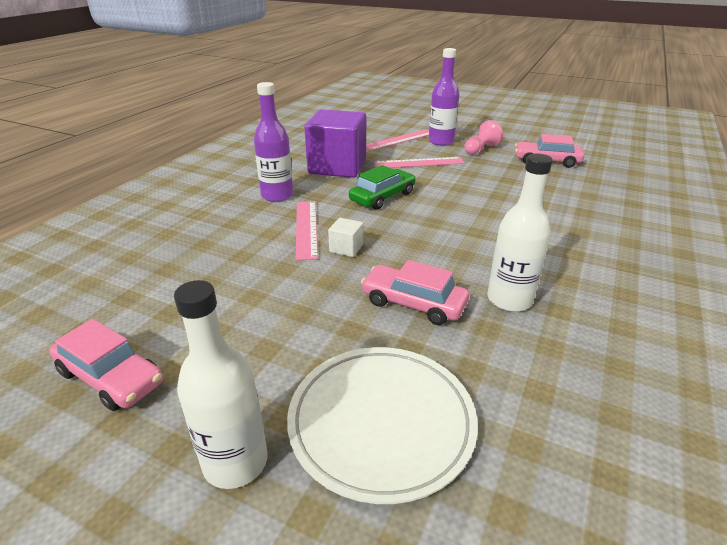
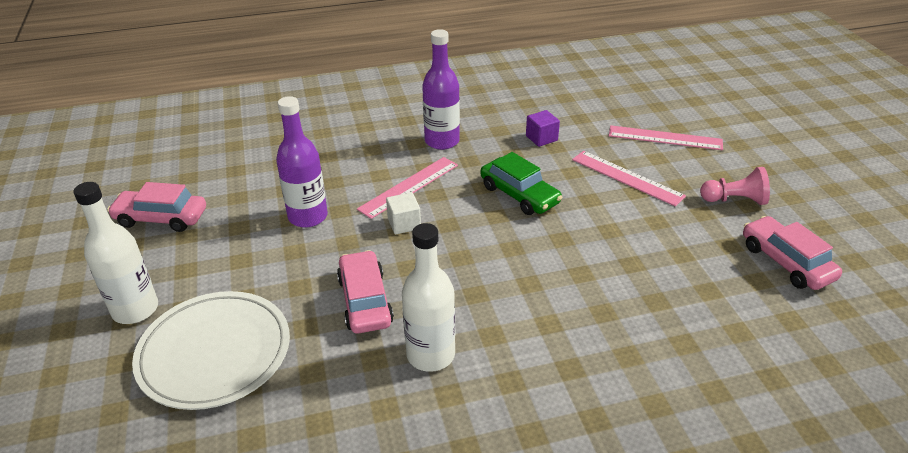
camera: 50 degrees right, 5 degrees up
(111, 377) = (161, 218): pink car -> pink car turned 105 degrees clockwise
(337, 166) = (541, 138): purple cube -> purple cube, size x0.40
(382, 197) = (519, 195): green car -> green car turned 45 degrees clockwise
(441, 141) = (707, 165): purple bottle -> purple bottle (308, 217)

